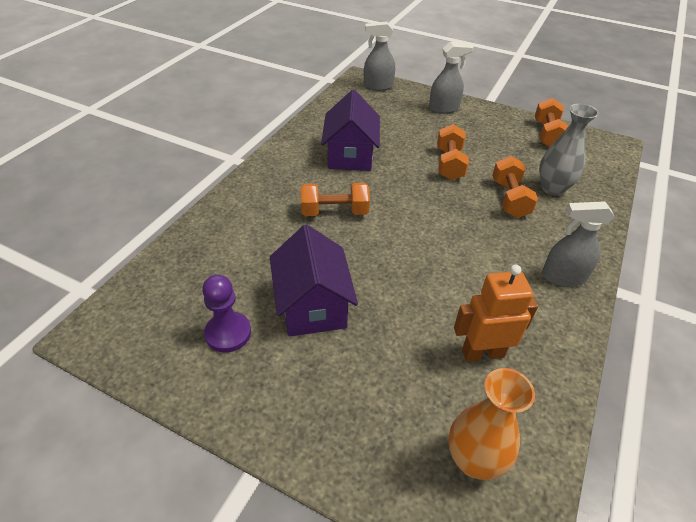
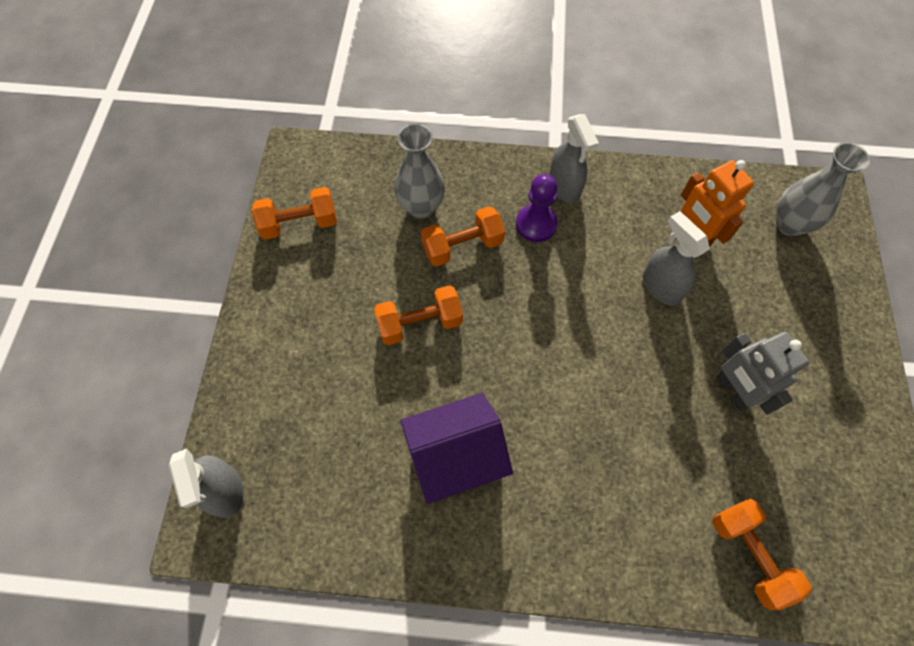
camera: 110 degrees left, 20 degrees up
(228, 333) = (813, 456): purple pawn -> purple pawn (536, 224)
(313, 306) = (732, 391): purple house -> grey robot
(334, 212) = (584, 428): orange dumbbell -> orange dumbbell (749, 554)
(444, 108) = (271, 365): grey spray bottle -> grey spray bottle (661, 286)
(474, 460) = (789, 225): orange vase -> grey vase

